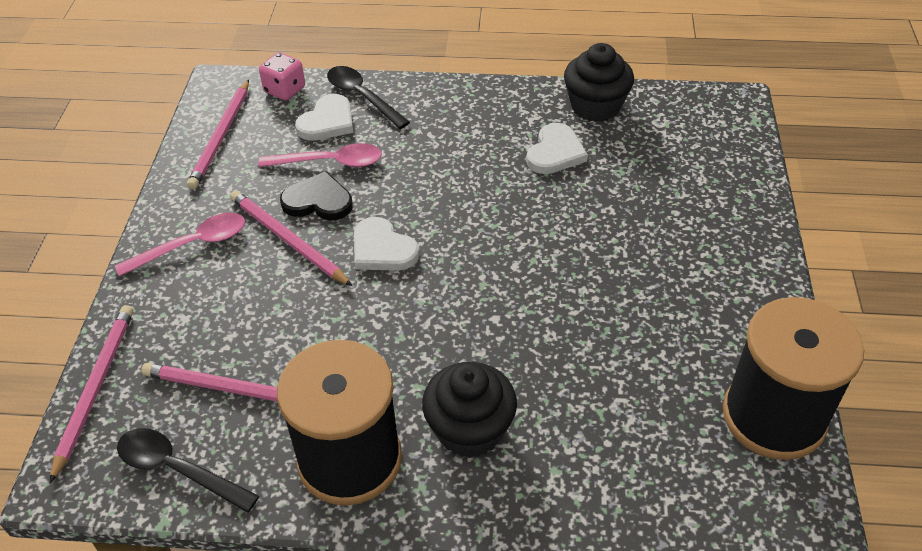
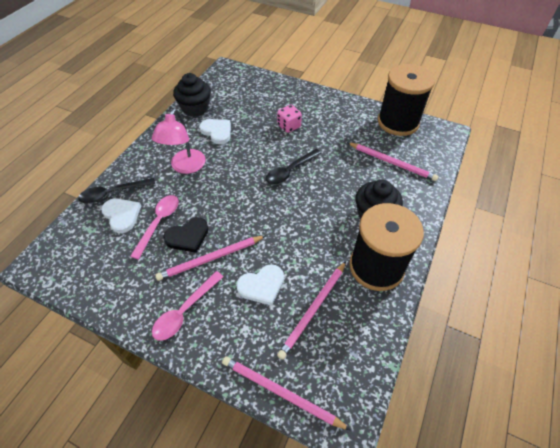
camera: 70 degrees left, 5 degrees up
(177, 469) = (358, 352): black spoon -> black spoon (289, 171)
(193, 245) = (184, 311): pink spoon -> pink spoon turned 135 degrees counterclockwise
(221, 136) = (91, 275): pink pencil -> pink pencil (392, 163)
(285, 90) = (73, 230): pink dice -> pink dice (289, 126)
(318, 201) = (188, 236): black heart -> black heart turned 150 degrees counterclockwise
(382, 249) = (243, 217): white heart -> white heart (262, 286)
(452, 147) = (185, 167): none -> pink lamp

